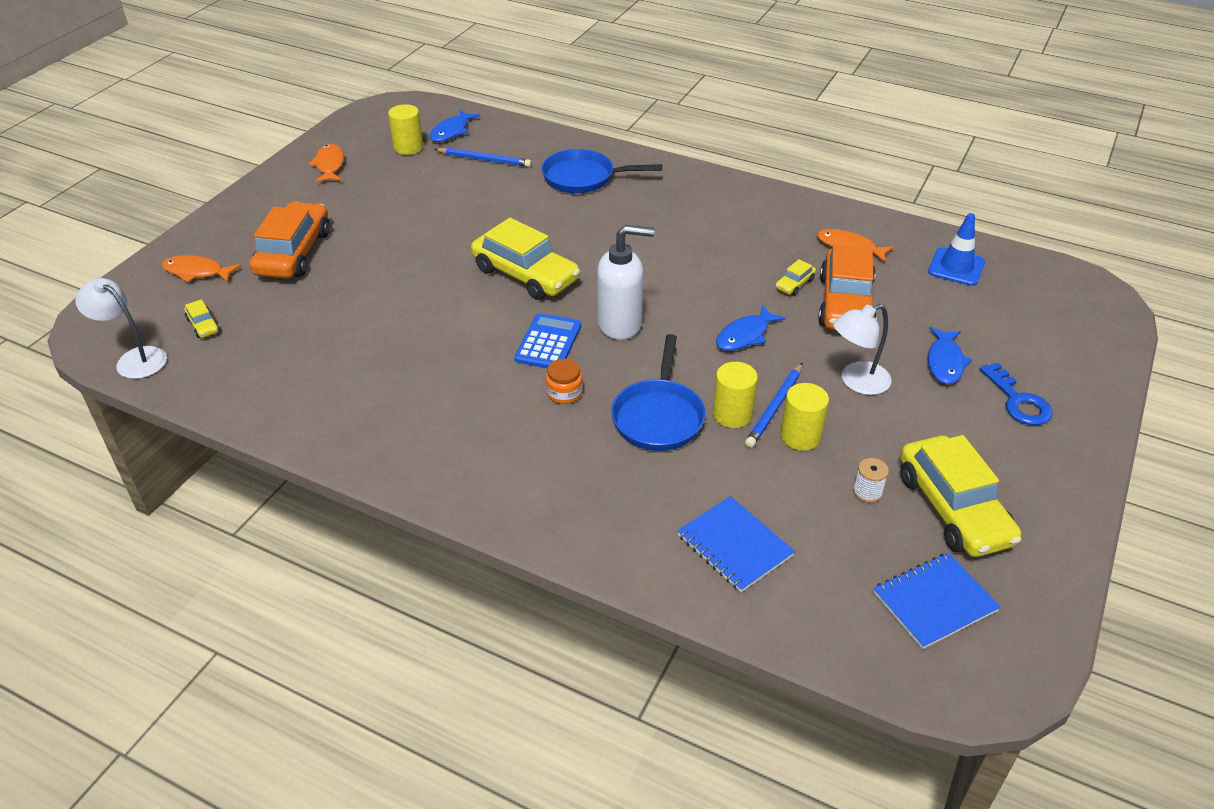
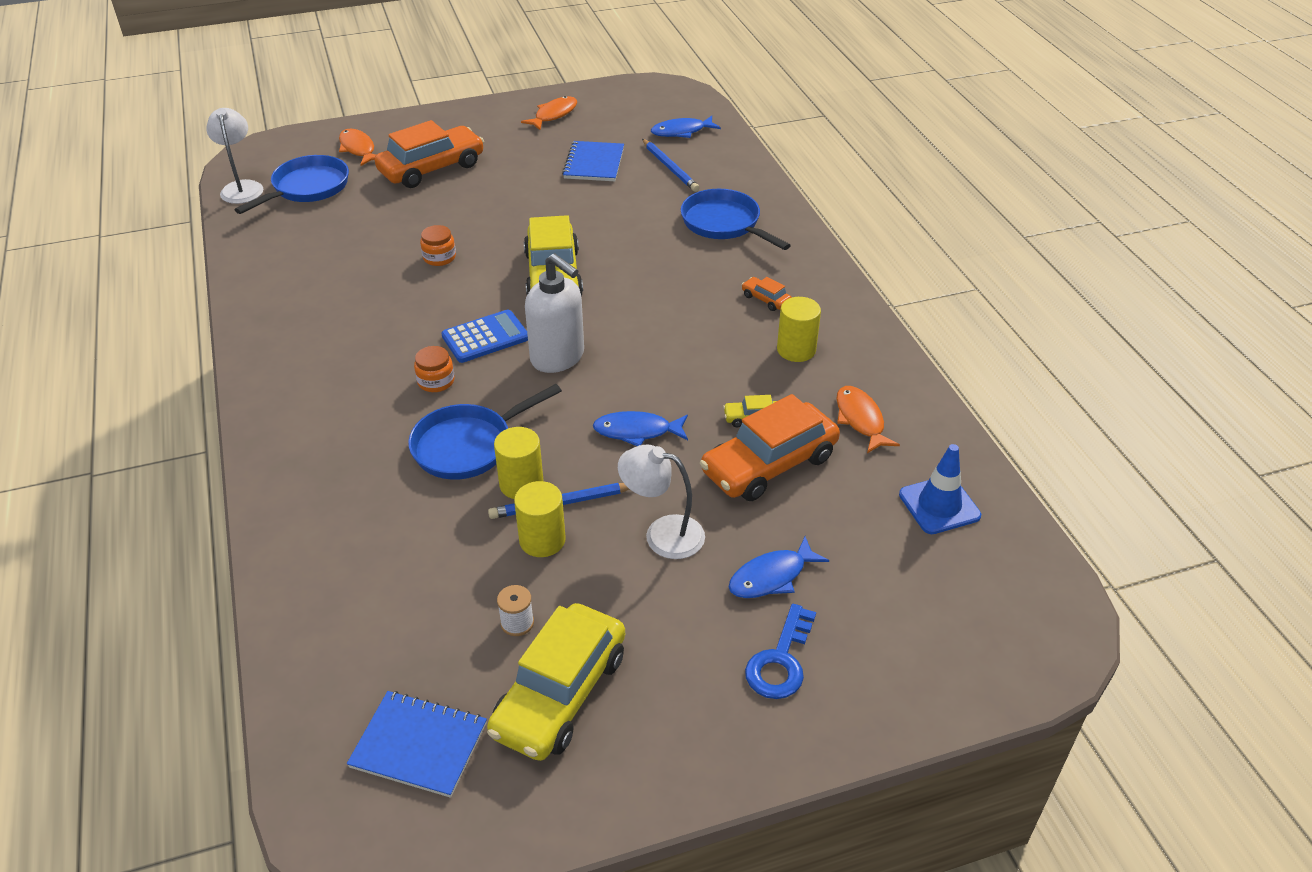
camera: 45 degrees right, 0 degrees up
(203, 325) = (307, 188): yellow car -> blue pan
(408, 147) = (629, 129): yellow cylinder -> yellow cylinder (796, 350)
(417, 311) = (439, 257): none -> orange jar
(687, 210) = (765, 299): none -> orange car
(734, 545) = (360, 578): blue notebook -> blue notebook (594, 163)

